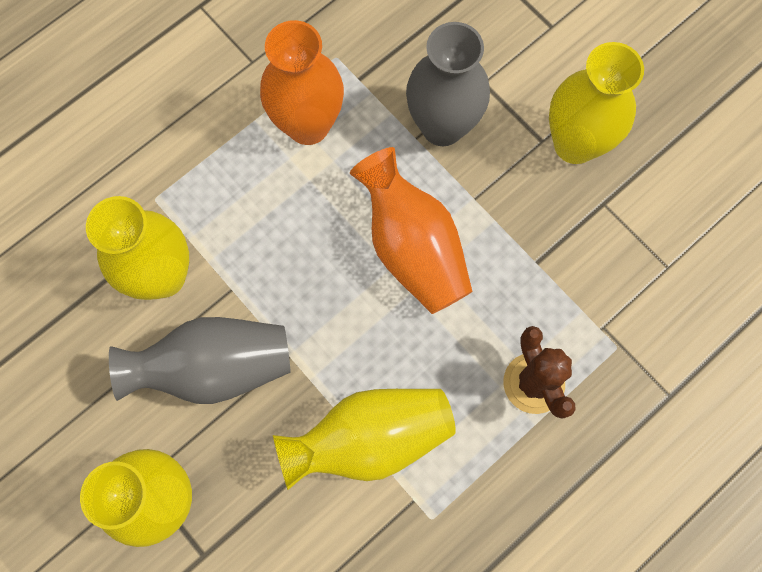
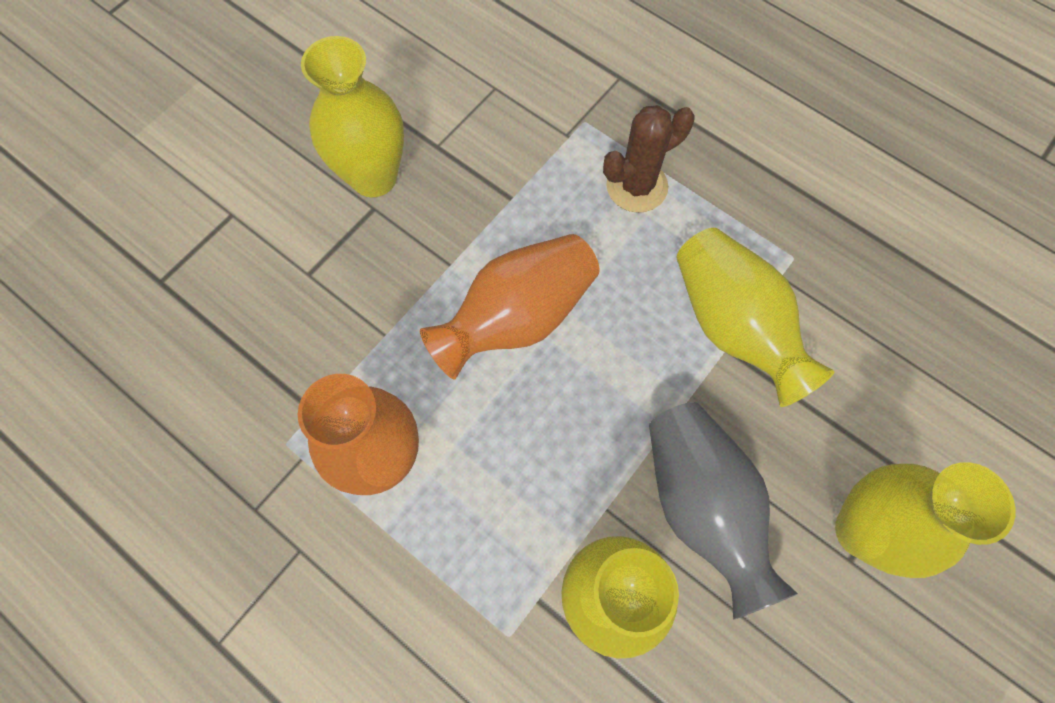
camera: 100 degrees left, 5 degrees down
(442, 126) = (367, 308): grey vase -> none

